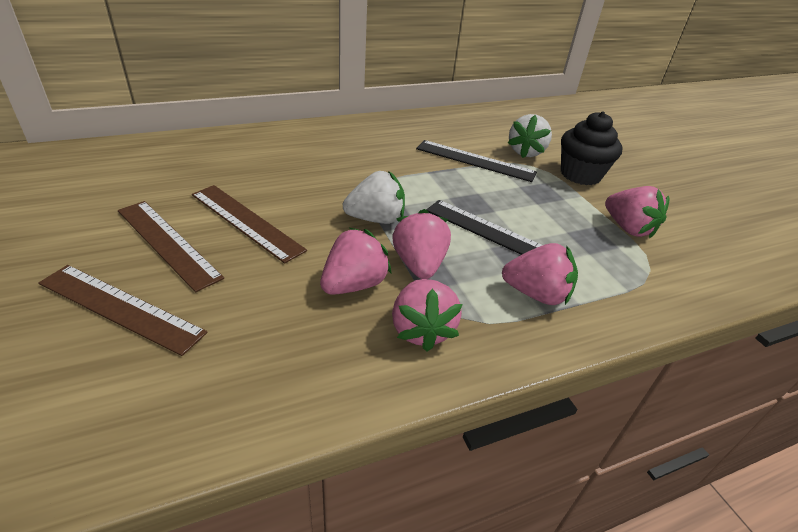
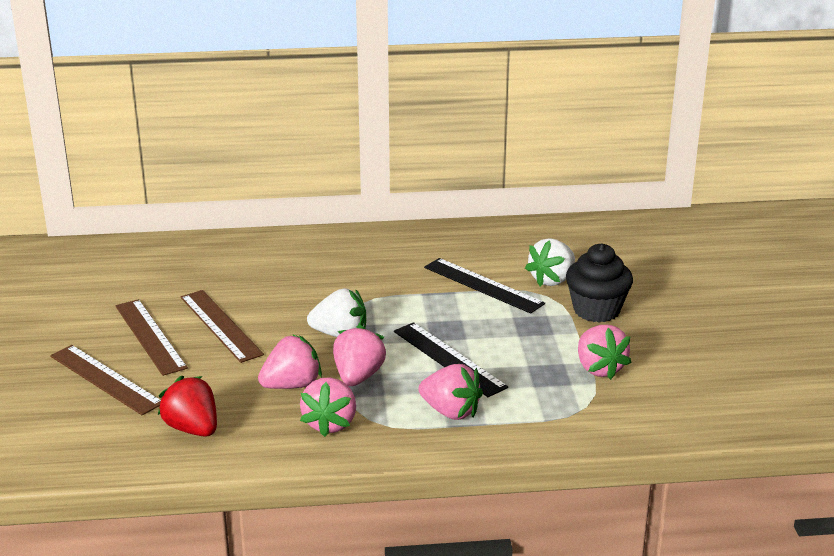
camera: 20 degrees right, 10 degrees down
(257, 366) = (192, 428): none -> red strawberry

